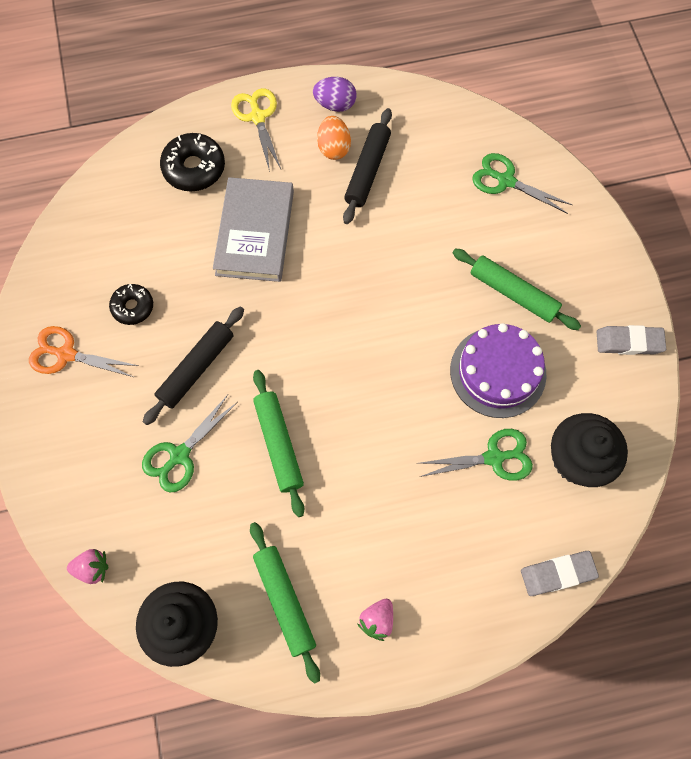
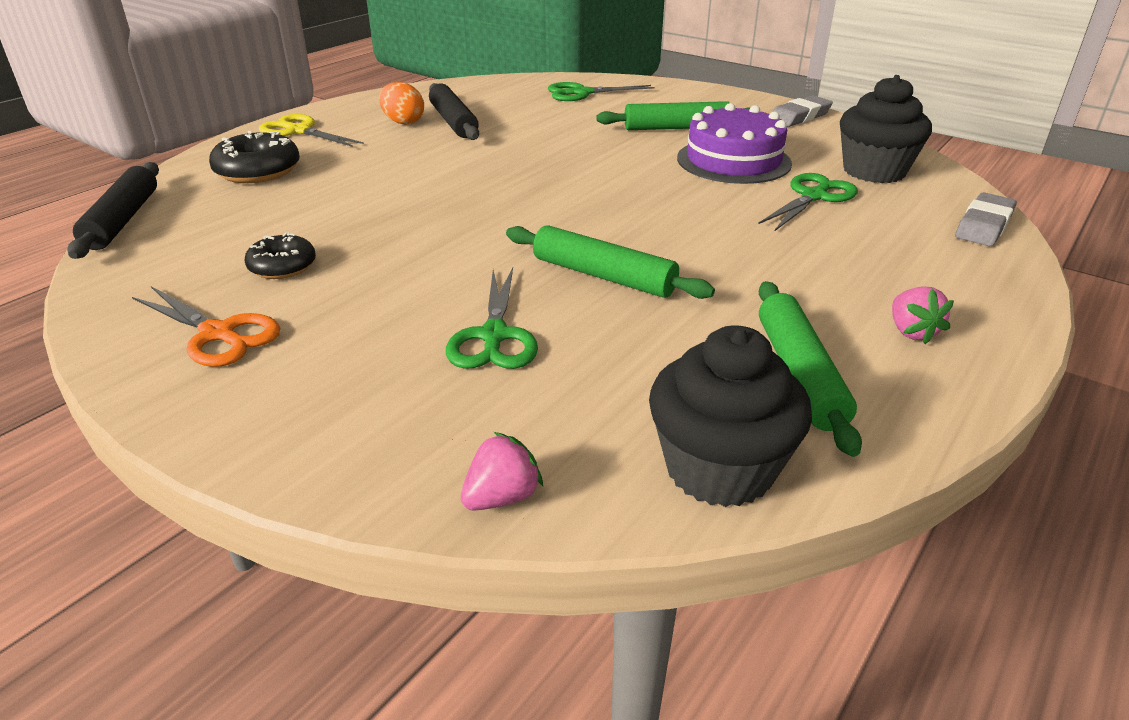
camera: 40 degrees left, 35 degrees down
(66, 354) = (218, 334): orange scissors -> orange scissors turned 120 degrees counterclockwise
(196, 368) = (427, 271): black rolling pin -> black rolling pin (123, 220)
(255, 233) = (381, 179): grey book -> none
(285, 601) = (799, 374): green rolling pin -> green rolling pin turned 60 degrees clockwise
(335, 104) = (374, 106): purple egg -> none

